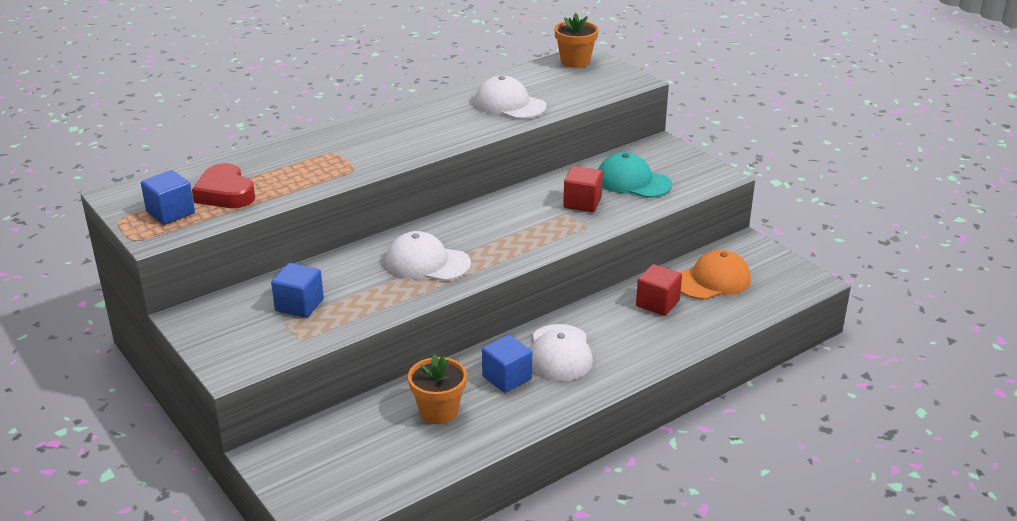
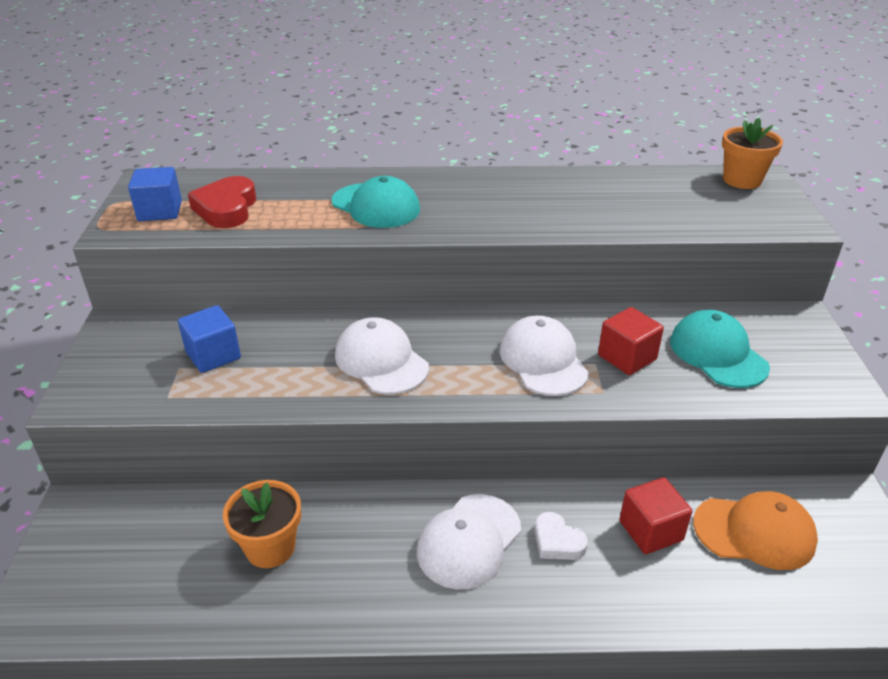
camera: 35 degrees right, 5 degrees up
(343, 155) = (376, 206): none -> turquoise cap
(507, 378) = (380, 543): blue cube -> none
(509, 104) = (610, 207): white cap -> white cap (543, 360)
(611, 331) = (557, 541): none -> white heart

